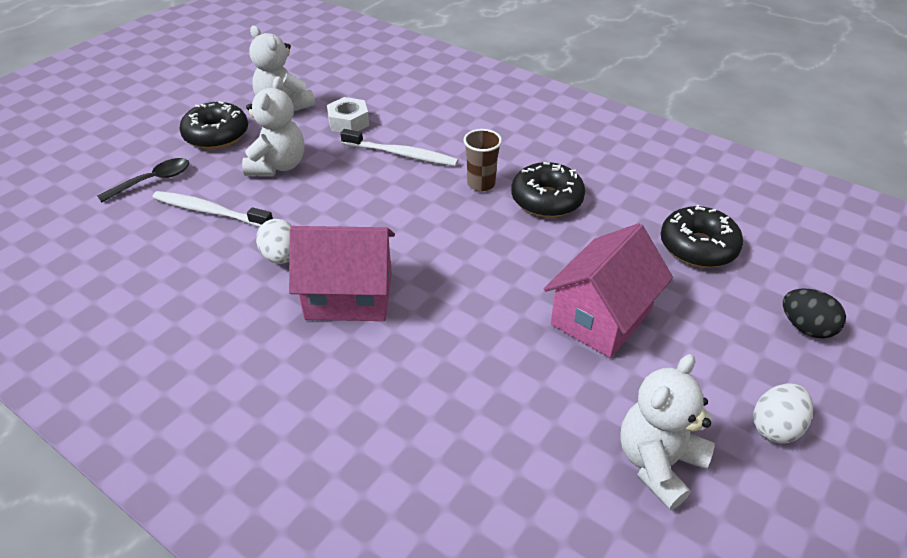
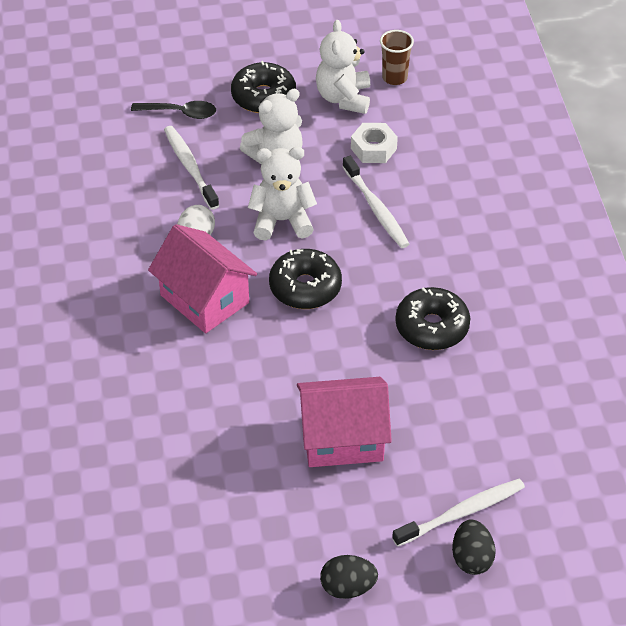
camera: 45 degrees right, 5 degrees up
(481, 184) = (401, 278): brown cup -> brown cup (394, 78)
(658, 463) = (248, 543): white teddy bear -> white teddy bear (282, 221)
(698, 247) = (489, 448): black donut -> black donut (305, 287)
(751, 302) = (461, 513): none -> white toothbrush
(775, 427) = (348, 587): white egg -> black egg

